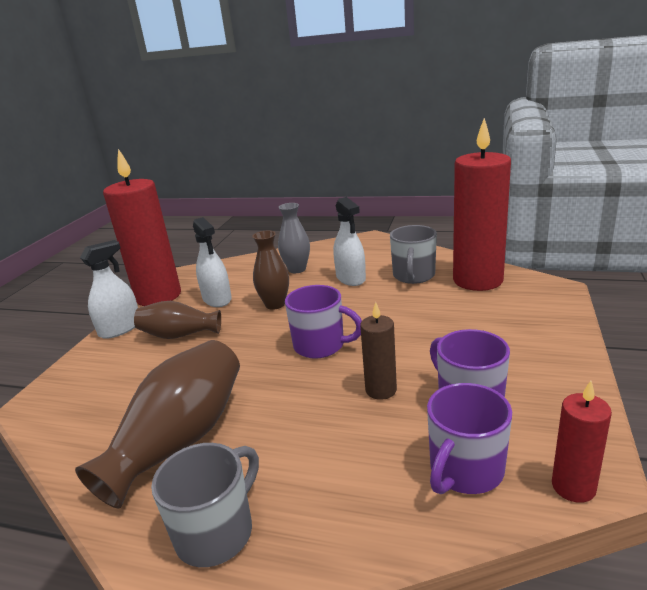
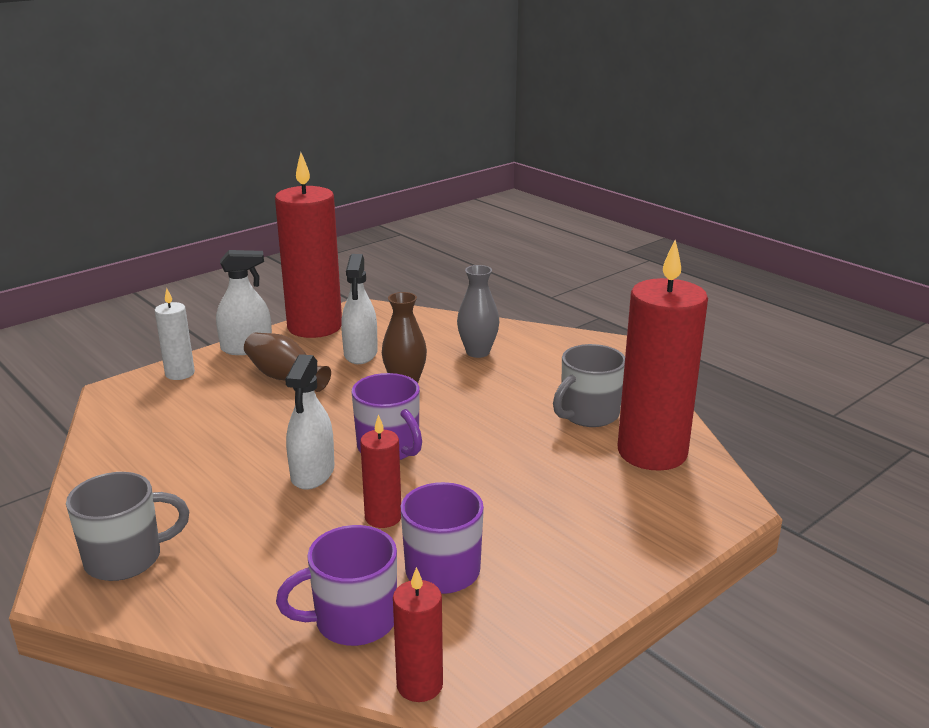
camera: 30 degrees right, 0 degrees up
(81, 367) = (180, 373): none -> white candle
(180, 440) = (179, 476): brown vase -> none
(350, 278) = (517, 387): white spray bottle -> white spray bottle (312, 473)
(381, 390) = (383, 517): brown candle -> red candle

